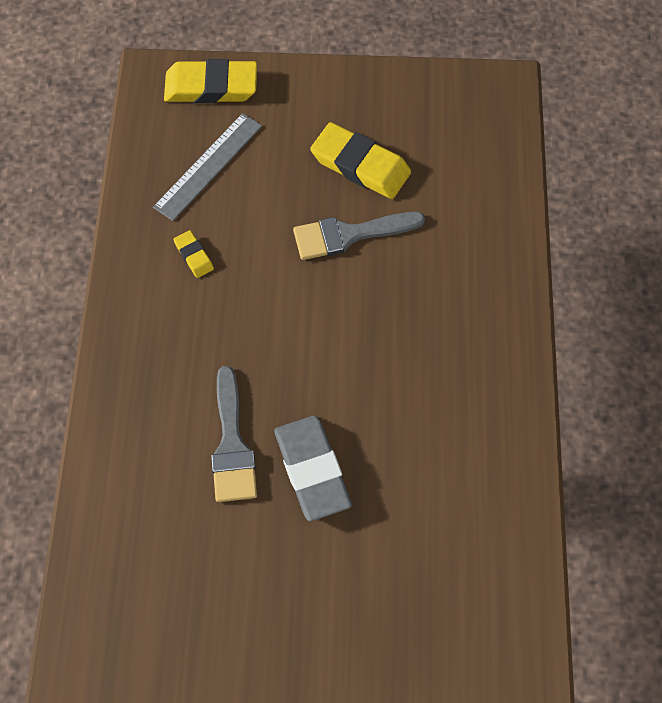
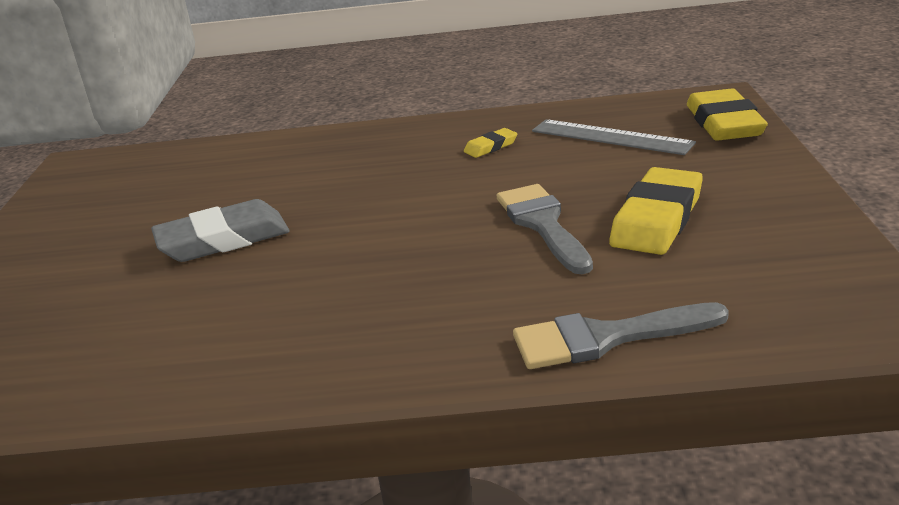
camera: 90 degrees right, 35 degrees down
(232, 444) = (265, 194): grey brush -> grey brush (605, 338)

